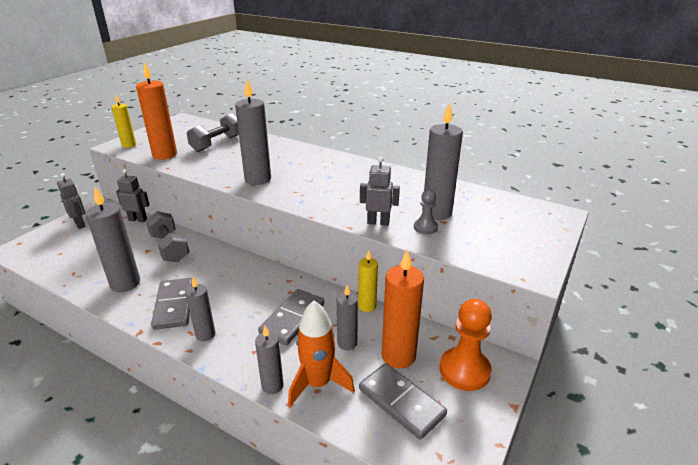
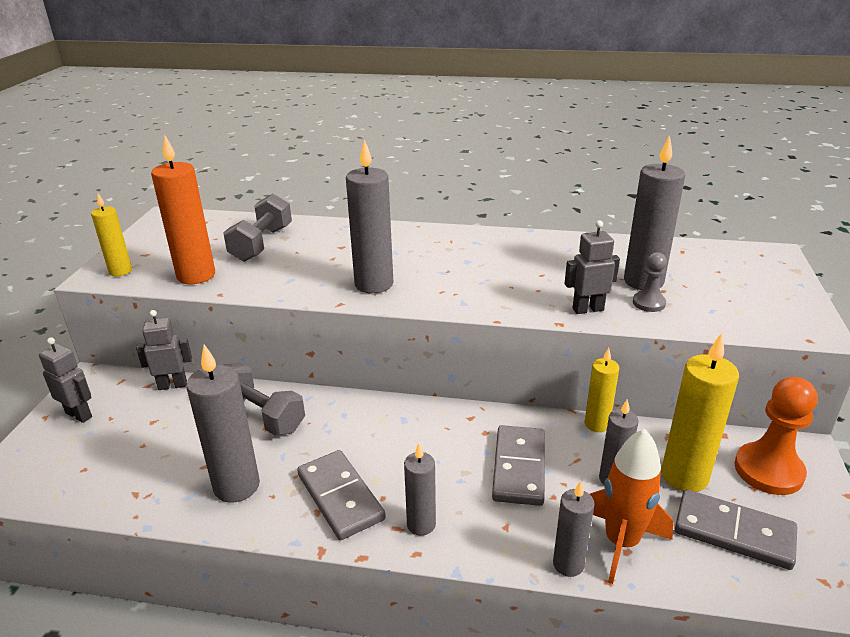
camera: 20 degrees left, 0 degrees up
(398, 356) = (684, 476): orange candle -> yellow candle

